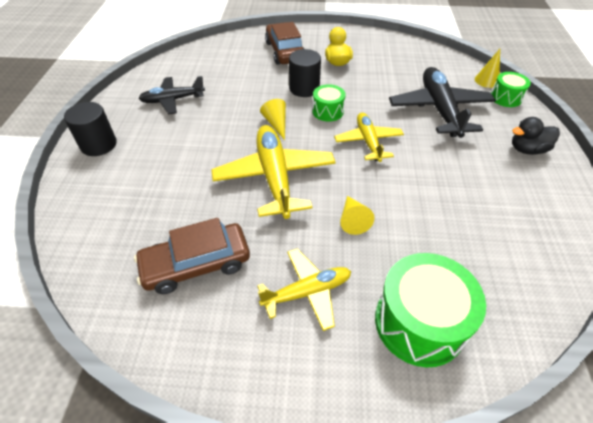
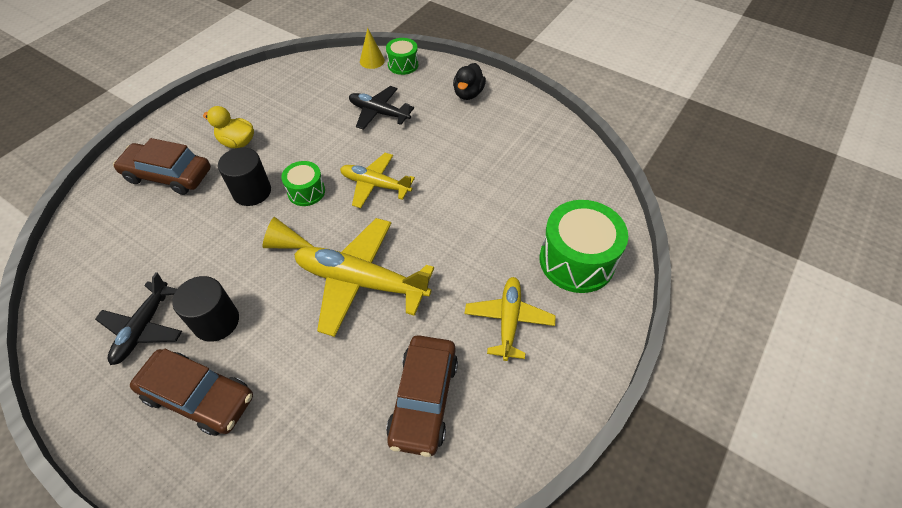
camera: 60 degrees left, 5 degrees up
(98, 145) = (153, 447): black cylinder -> black cylinder (216, 321)
(139, 145) = (199, 396): none -> brown car
(353, 220) = (457, 248): yellow cone -> none
(439, 110) = (379, 113): black plane -> black plane, size x0.62

